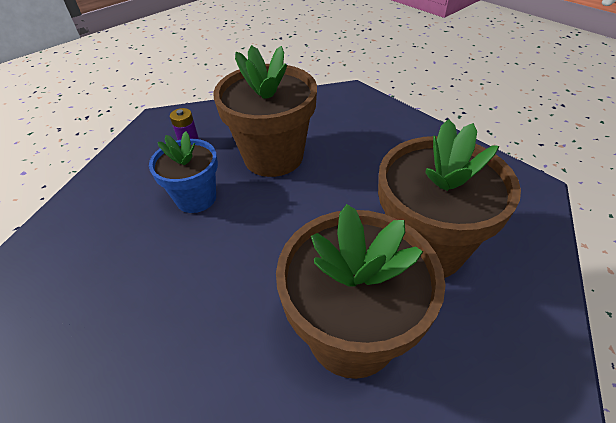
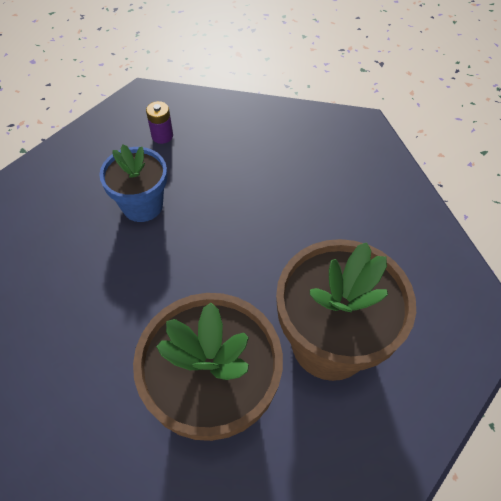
camera: 20 degrees right, 10 degrees up
(273, 156) = (236, 183): brown flower pot -> none

